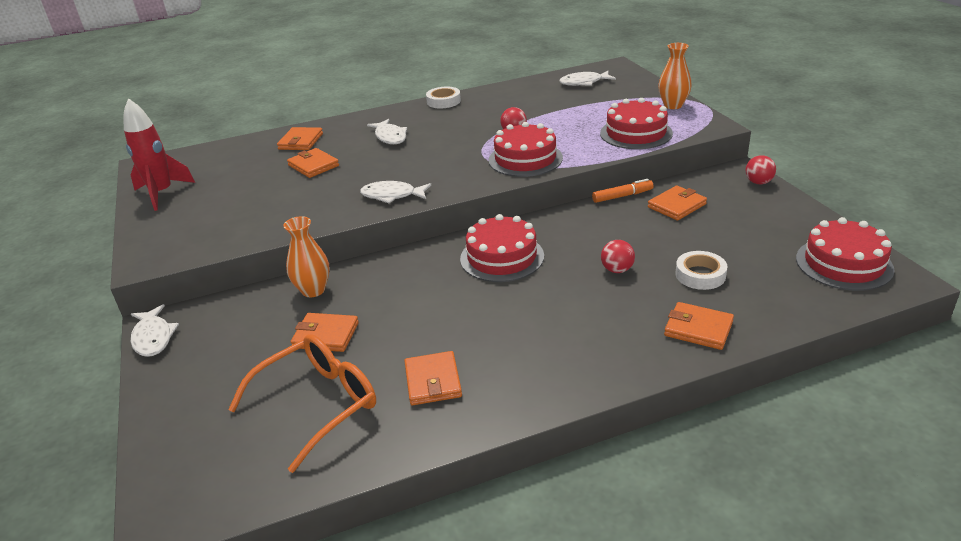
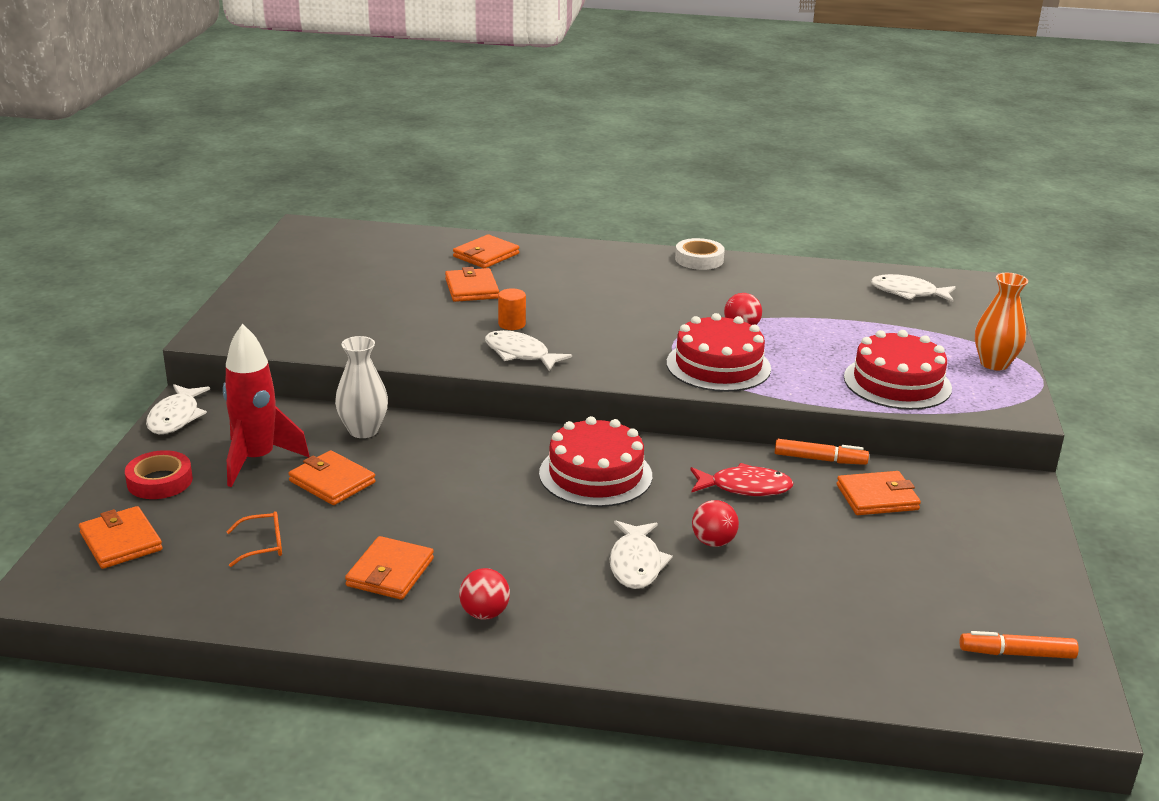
camera: 25 degrees right, 5 degrees down
(162, 194) = (292, 266): red rocket -> red rocket (257, 460)
(186, 391) = (160, 481): none -> red tape
(313, 290) = (363, 430): orange vase -> white vase
(318, 404) = (263, 545): orange glasses -> orange glasses, size x0.43
(366, 179) = (511, 324): none -> orange cylinder
(390, 137) = (589, 283): white fish -> white fish (636, 563)
(599, 229) = (745, 487): none -> red fish
(698, 329) = (734, 645): orange wallet -> orange wallet (121, 541)
(700, 275) = (809, 589): white tape -> none
(758, 182) = (1026, 510): red ball -> red ball (484, 613)
(843, 264) = (1017, 654): red cake -> orange marker

